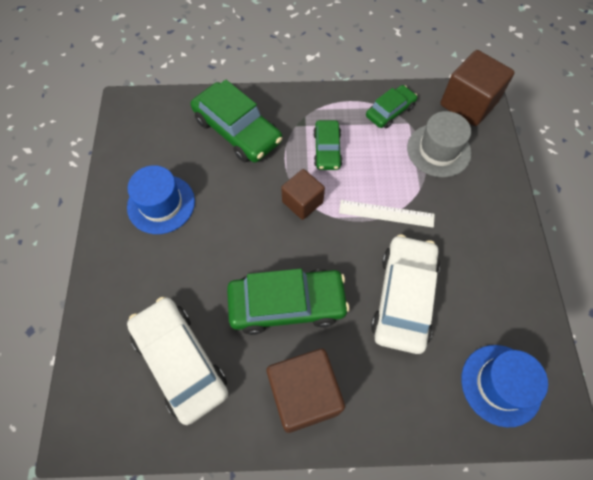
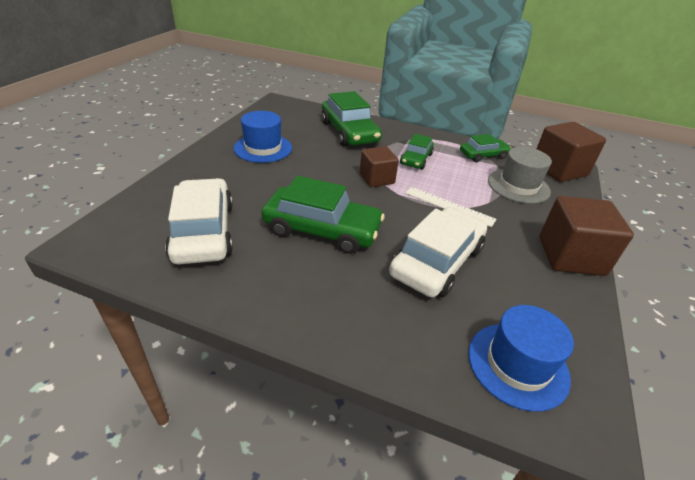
camera: 20 degrees right, 25 degrees down
(304, 395) = (295, 292): brown cube -> brown cube (570, 256)

